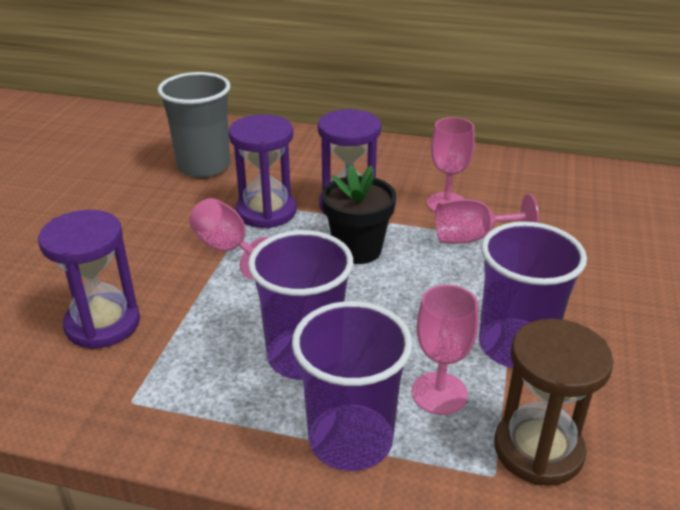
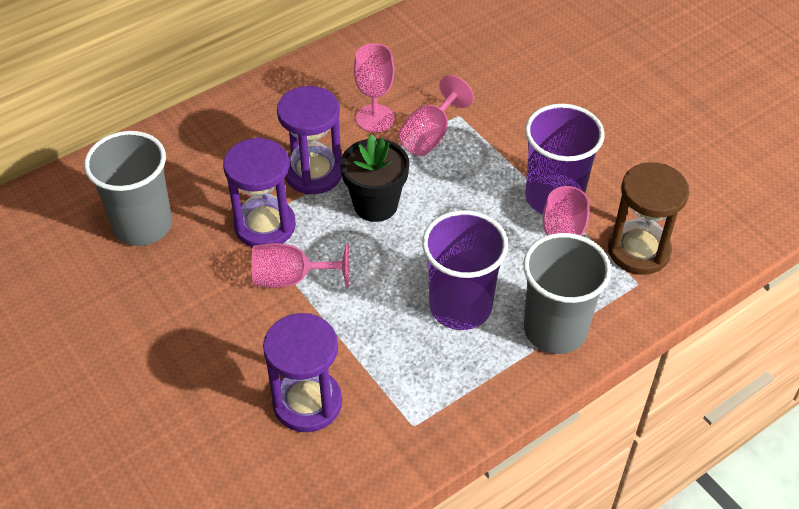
camera: 50 degrees left, 15 degrees up
(350, 440) = (555, 329): purple cup -> grey cup

